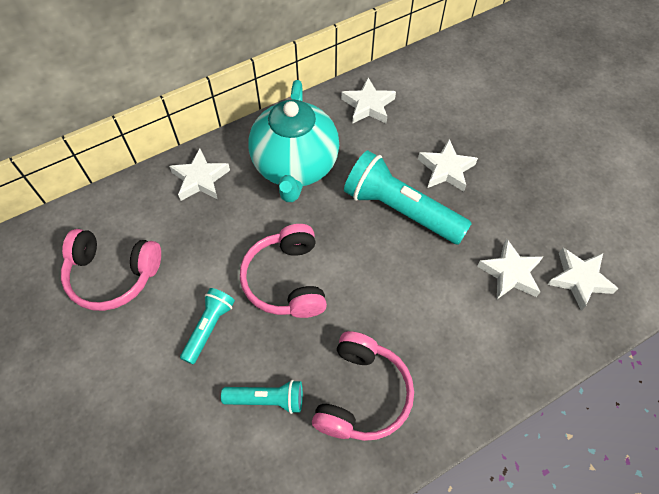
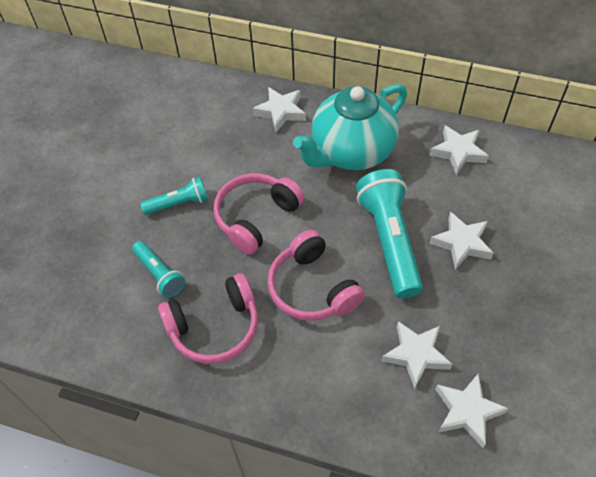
camera: 50 degrees right, 5 degrees down
(113, 275) = (165, 127): pink headphones -> pink headphones (312, 288)

